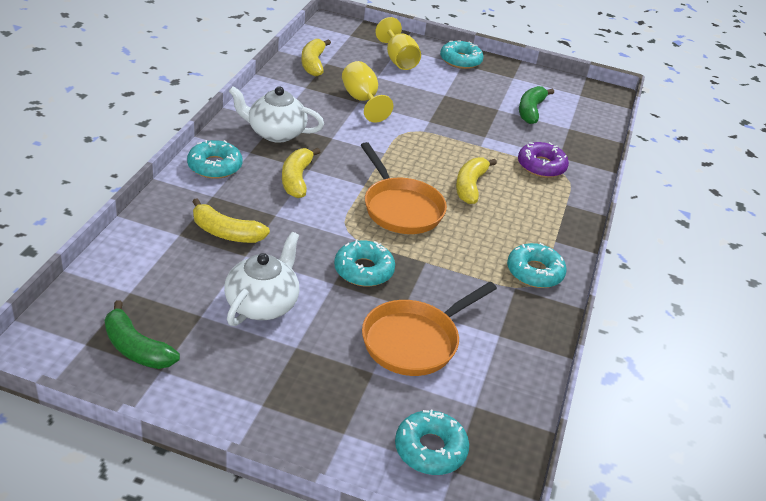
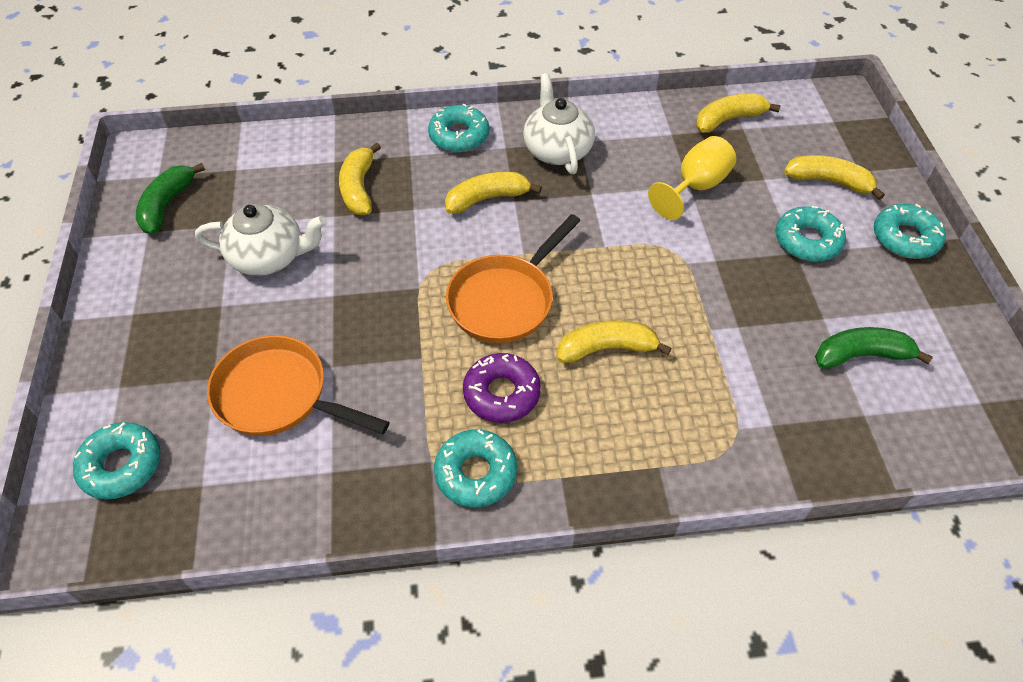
camera: 70 degrees right, 15 degrees up
(363, 270) = (369, 310): turquoise donut -> turquoise donut (807, 241)
(398, 60) = (828, 182): yellow goblet -> yellow banana
(541, 166) = (726, 410): purple donut -> purple donut (501, 393)

